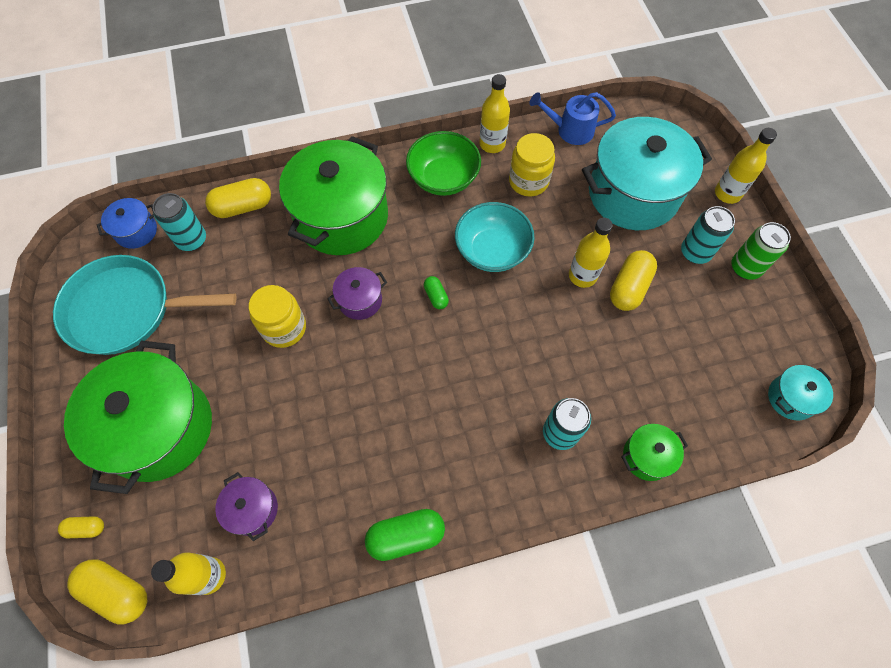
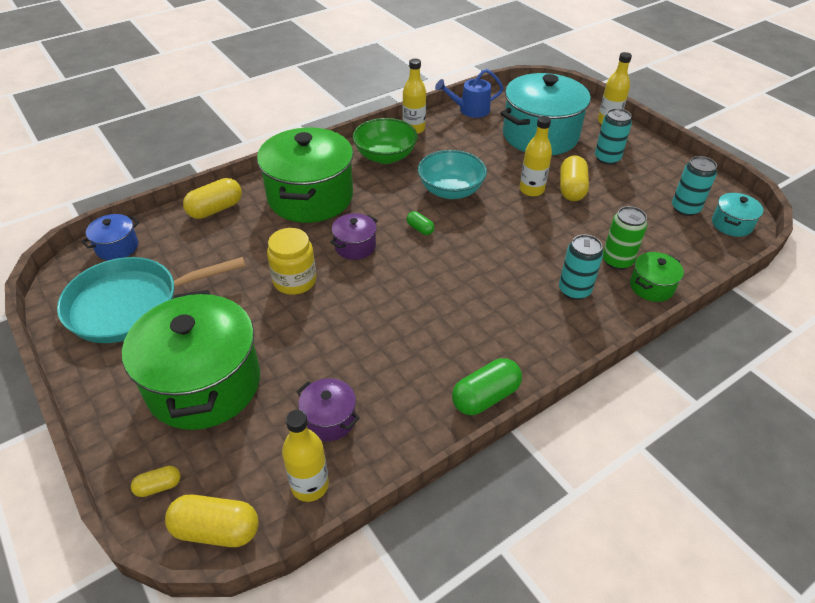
camera: 20 degrees left, 20 degrees down
(192, 240) = (176, 241): turquoise can -> turquoise can (685, 208)
(528, 181) = (455, 144): yellow jar -> none
(745, 268) = (648, 159): green can -> green can (617, 261)

